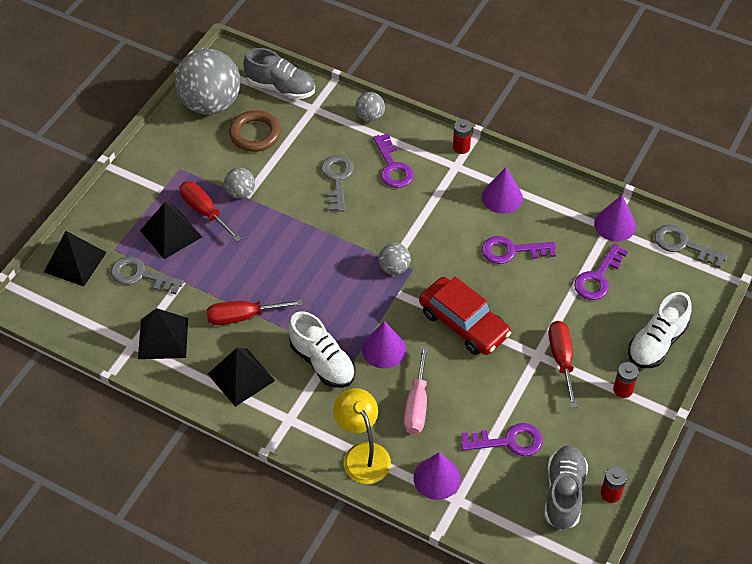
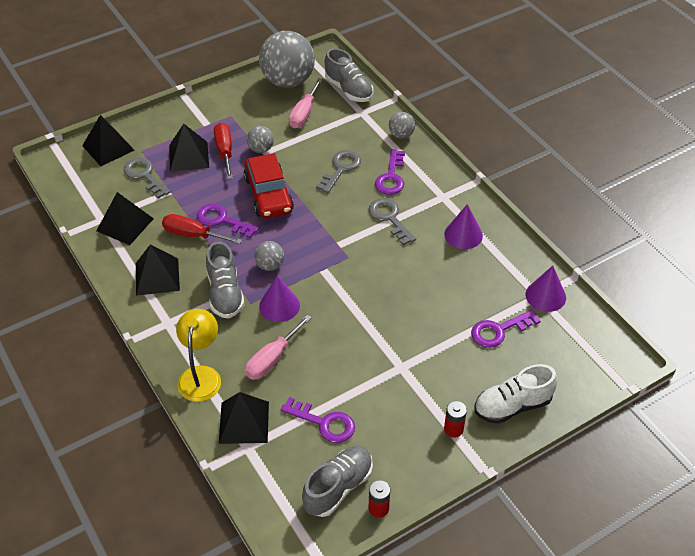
camera: 30 degrees right, 5 degrees down
(255, 134) = (304, 114): brown ring -> pink screwdriver
(322, 362) = (225, 293): white shoe -> grey shoe
(394, 268) = (334, 250): grey ball -> grey ball (270, 265)
(437, 478) = (244, 422): purple cone -> black pyramid
(461, 147) = (457, 185): red battery -> none
(463, 323) = (358, 315): red car -> red car (268, 194)
(511, 251) = (440, 278): purple key -> purple key (222, 220)
(561, 359) = (418, 380): red screwdriver -> none
(683, 245) = (596, 338): grey key -> grey key (389, 218)

